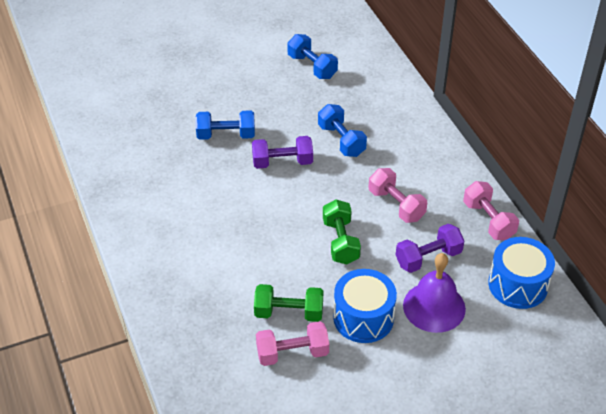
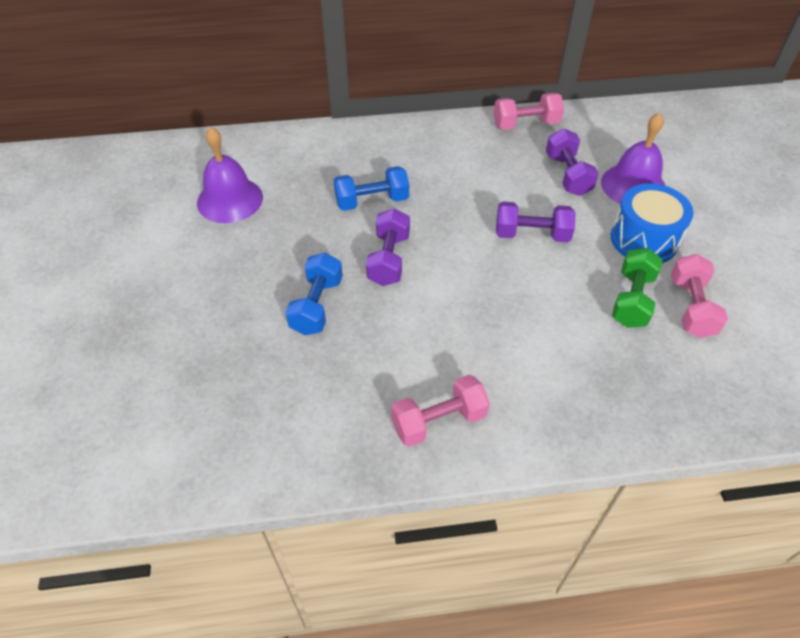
camera: 75 degrees left, 5 degrees up
(312, 66) = (230, 200): blue dumbbell -> purple bell
(340, 241) = (531, 234): green dumbbell -> purple dumbbell
(396, 205) = (488, 181): pink dumbbell -> pink dumbbell (439, 421)
(518, 285) = (611, 126): blue drum -> none

